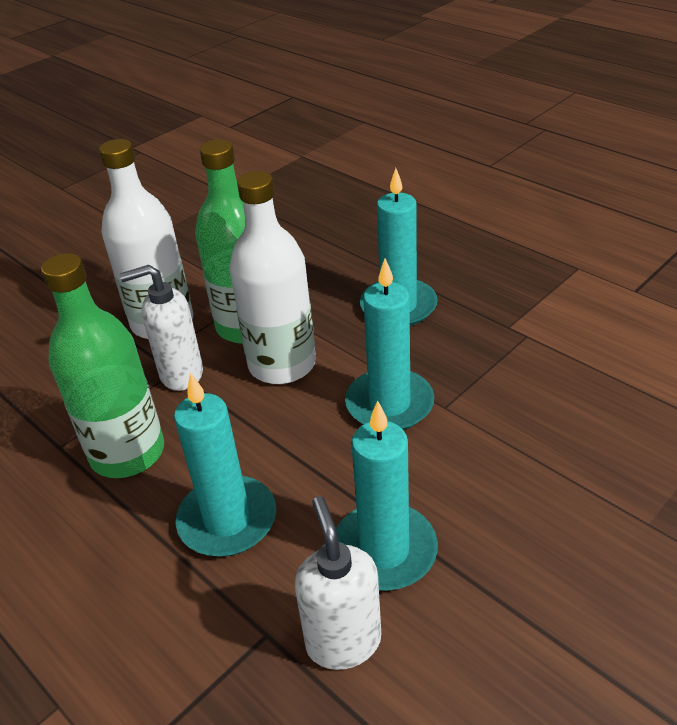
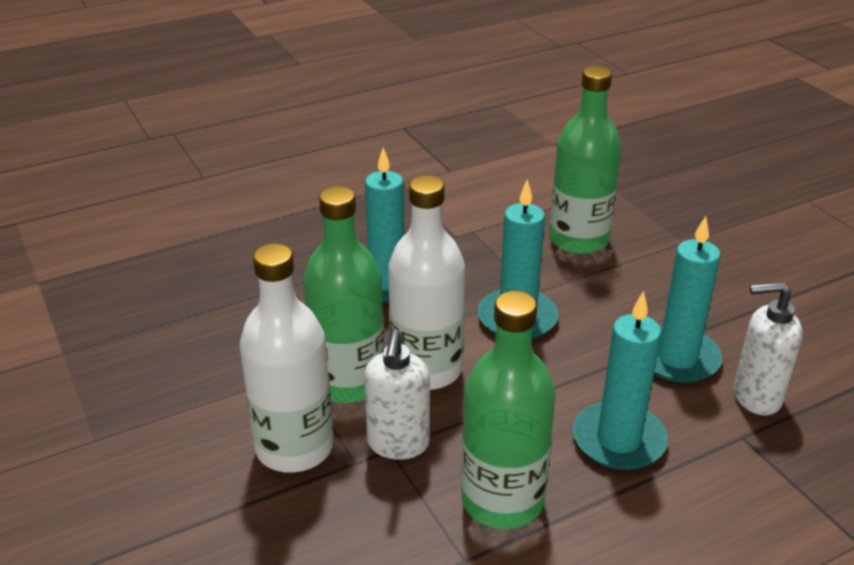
camera: 75 degrees left, 5 degrees down
(572, 420) = (578, 240): none -> green bottle

